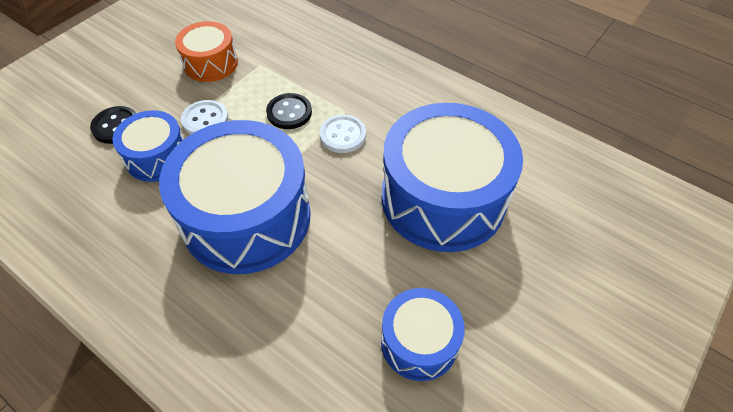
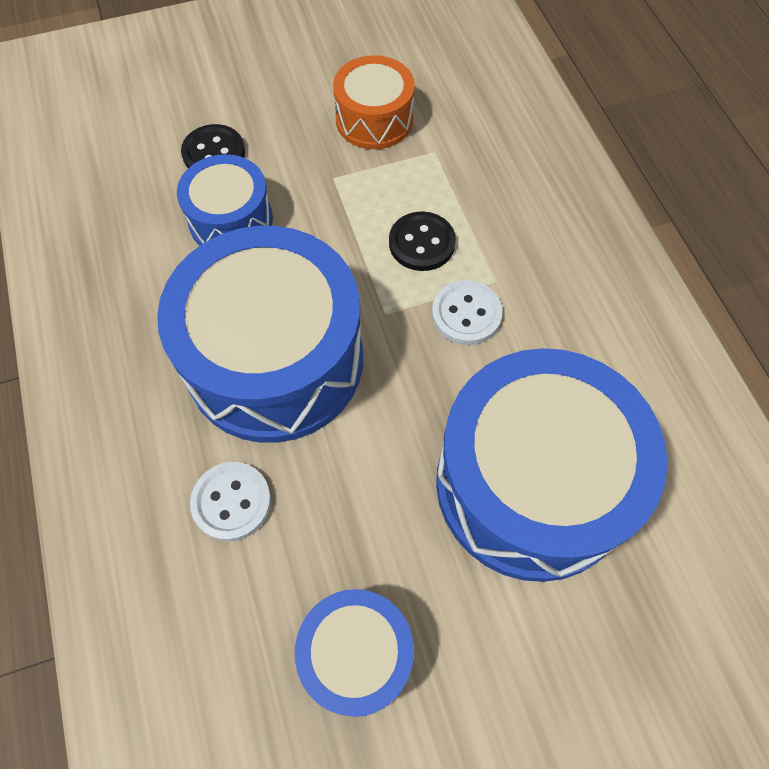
camera: 35 degrees right, 10 degrees up
(205, 120) = (315, 198): white button -> white button (231, 502)

